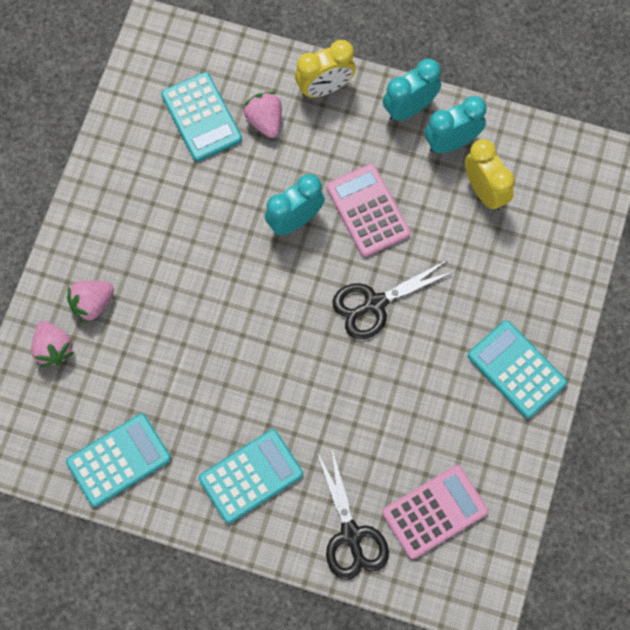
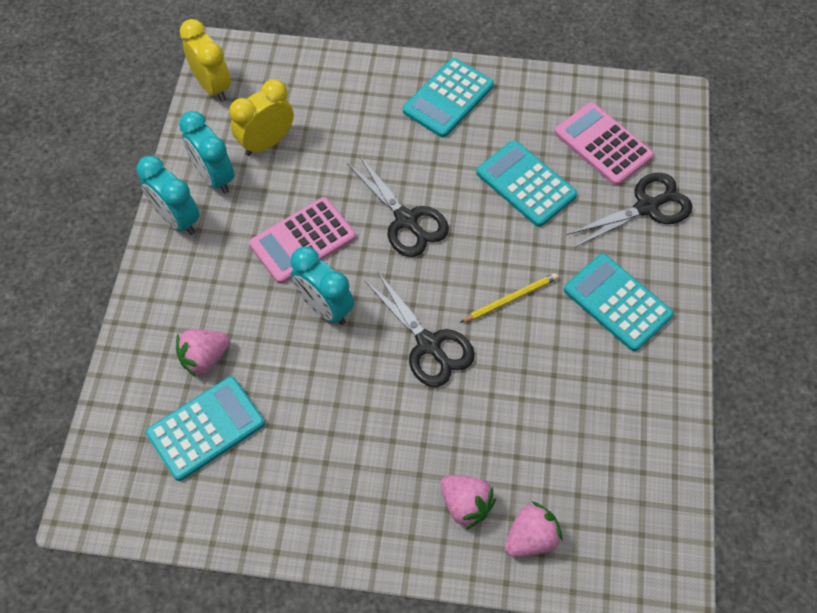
camera: 100 degrees left, 10 degrees down
(119, 460) = (640, 435): turquoise calculator -> turquoise calculator (526, 184)
(241, 301) = (428, 345): none -> black scissors
(273, 381) = (511, 299): none -> yellow pencil
(325, 88) = (157, 303): yellow clock -> yellow clock (213, 86)

